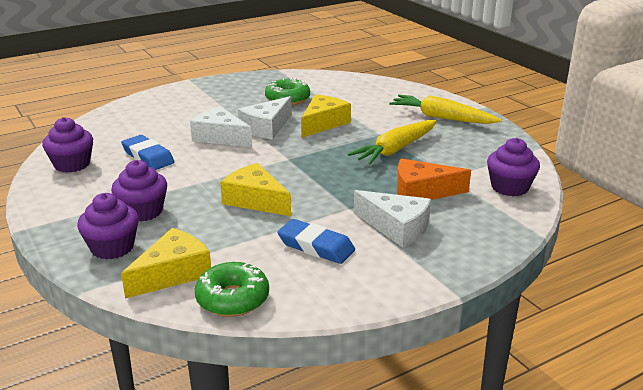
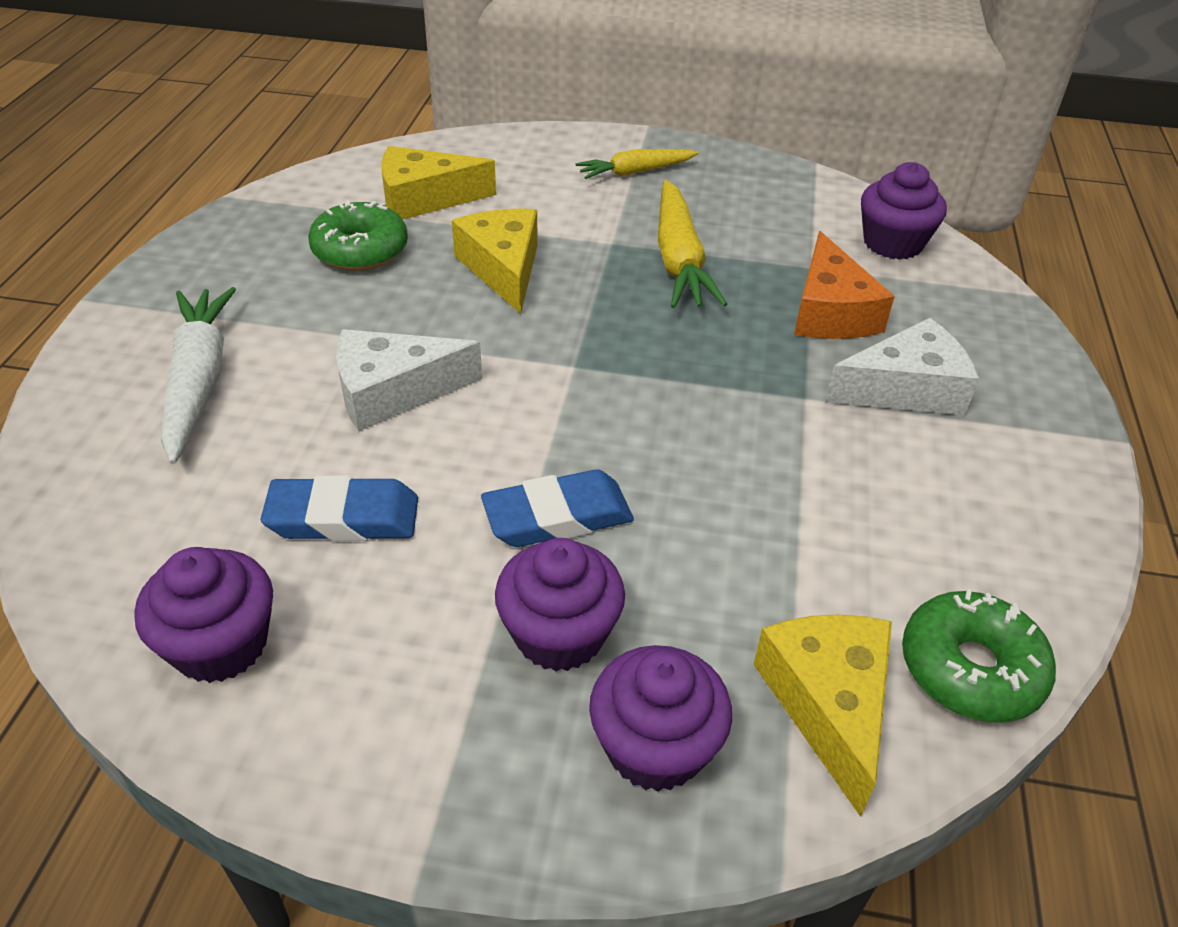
camera: 50 degrees left, 15 degrees up
(177, 110) = (199, 381): none -> white carrot
(255, 200) = (676, 475): yellow cheese -> yellow cheese (424, 198)
(267, 128) = (433, 326): white cheese -> none
(316, 246) = (888, 492): blue eraser -> blue eraser (557, 517)
(422, 192) = (830, 311): orange cheese -> orange cheese turned 45 degrees counterclockwise
(442, 118) = (635, 172): yellow carrot -> yellow carrot, size x0.63

